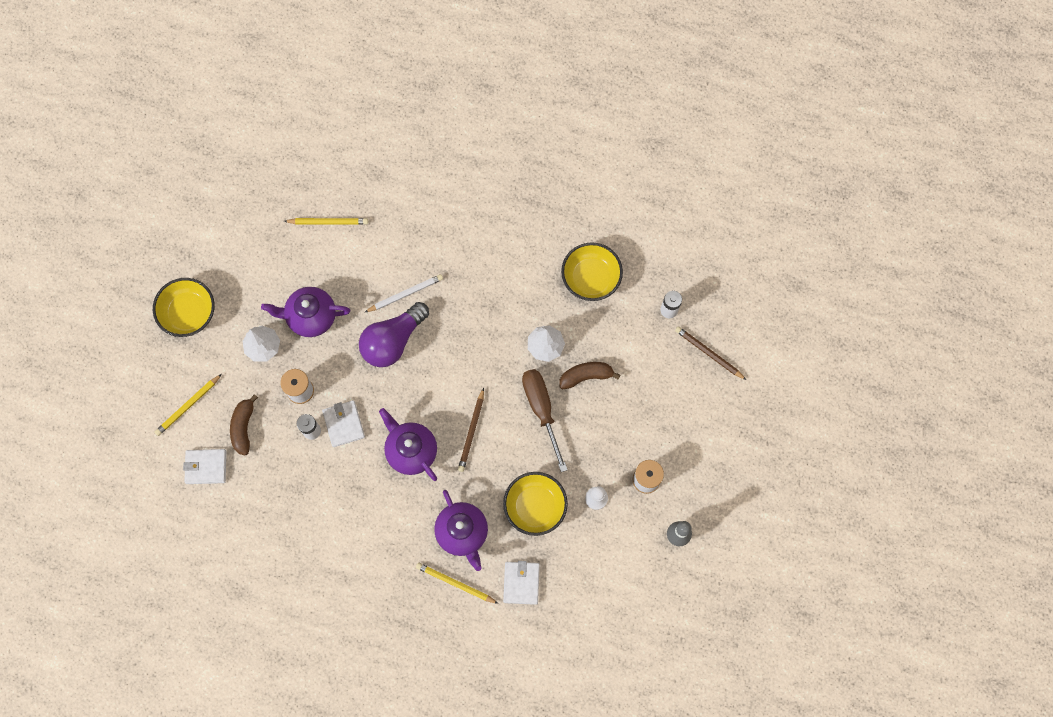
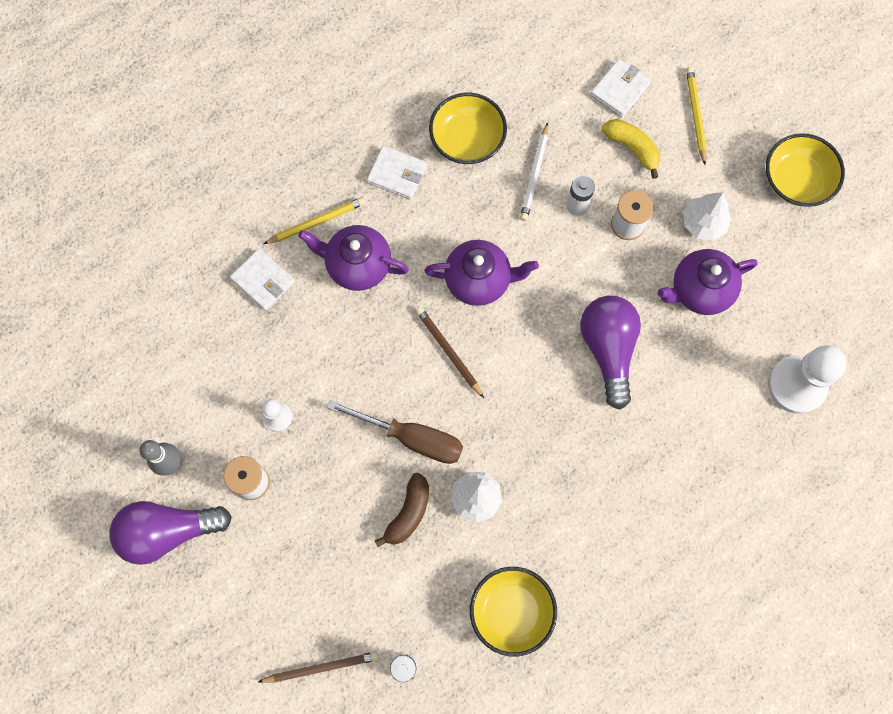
camera: 130 degrees right, 0 degrees up
(243, 427) = (632, 148): brown banana -> yellow banana
(311, 317) = (699, 290): purple teapot -> purple teapot turned 150 degrees counterclockwise
(328, 222) = (796, 385): yellow pencil -> white pawn
(344, 424) = (559, 239): white wallet -> white wallet (397, 174)
(405, 294) = (650, 401): white pencil -> white pencil (534, 174)
(535, 506) = (322, 352): yellow bowl -> yellow bowl (467, 140)
(714, 502) = (168, 531): none -> purple light bulb

